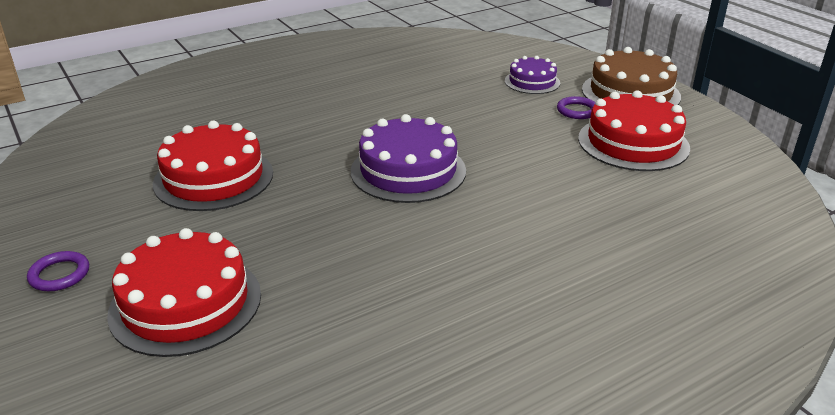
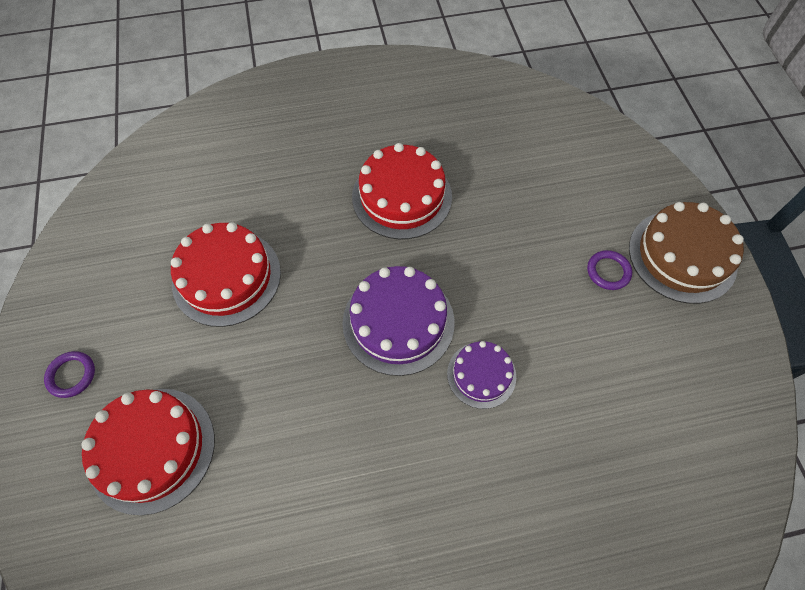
camera: 20 degrees right, 30 degrees up
(532, 82) = (585, 203): purple cake -> purple cake (481, 375)
(633, 143) = (639, 347): red cake -> red cake (402, 196)

